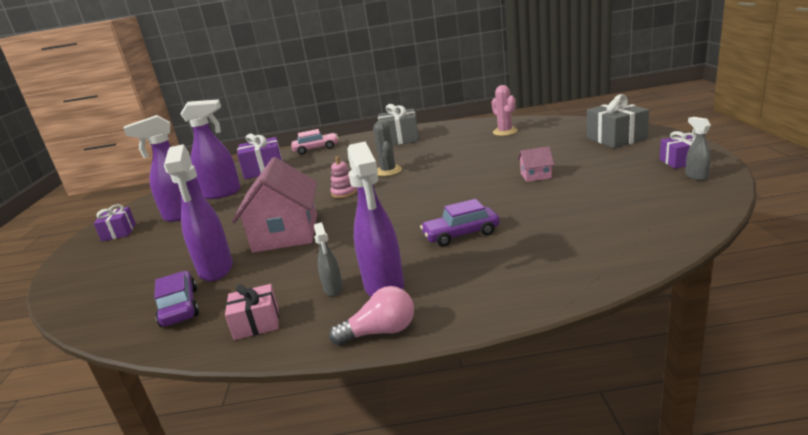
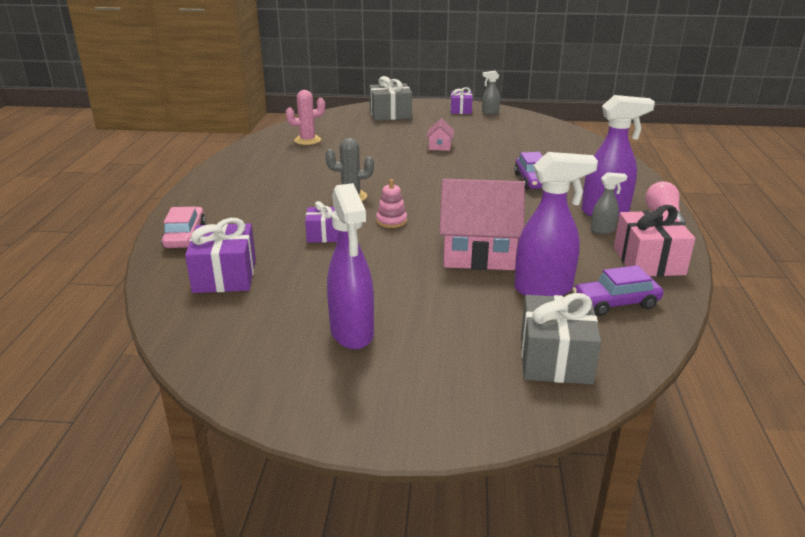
camera: 85 degrees left, 5 degrees up
(119, 232) = (368, 395): purple gift -> purple gift (325, 235)
(222, 193) = (292, 306): purple spray bottle -> none
(256, 323) = (648, 261): pink gift -> pink gift, size x1.60
(400, 139) = (242, 184): grey gift -> grey gift (555, 359)

